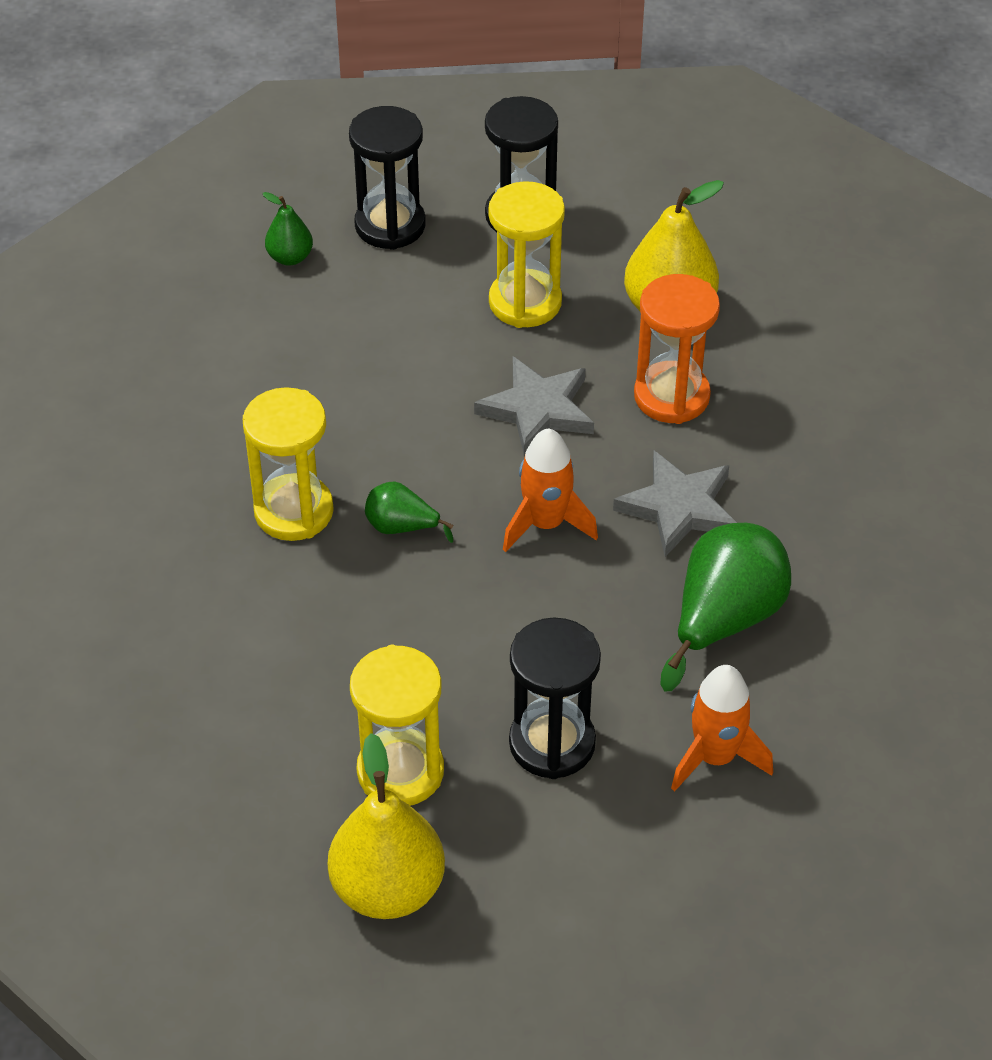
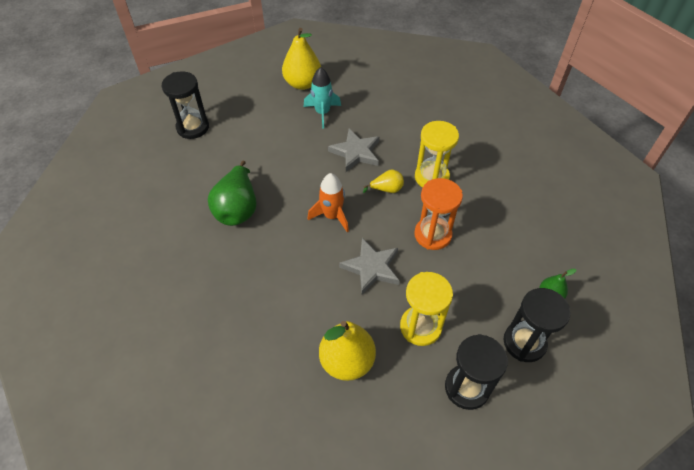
camera: 150 degrees right, 5 degrees up
(400, 771) = (322, 113): yellow hourglass -> turquoise rocket
(401, 527) = (386, 189): green pear -> yellow pear
(552, 743) = (278, 140): black hourglass -> black hourglass (193, 127)
(671, 396) = (315, 305): orange hourglass -> orange hourglass (432, 235)
(678, 507) = (281, 248): grey star -> grey star (356, 152)
(715, 757) = (218, 159): orange rocket -> none

